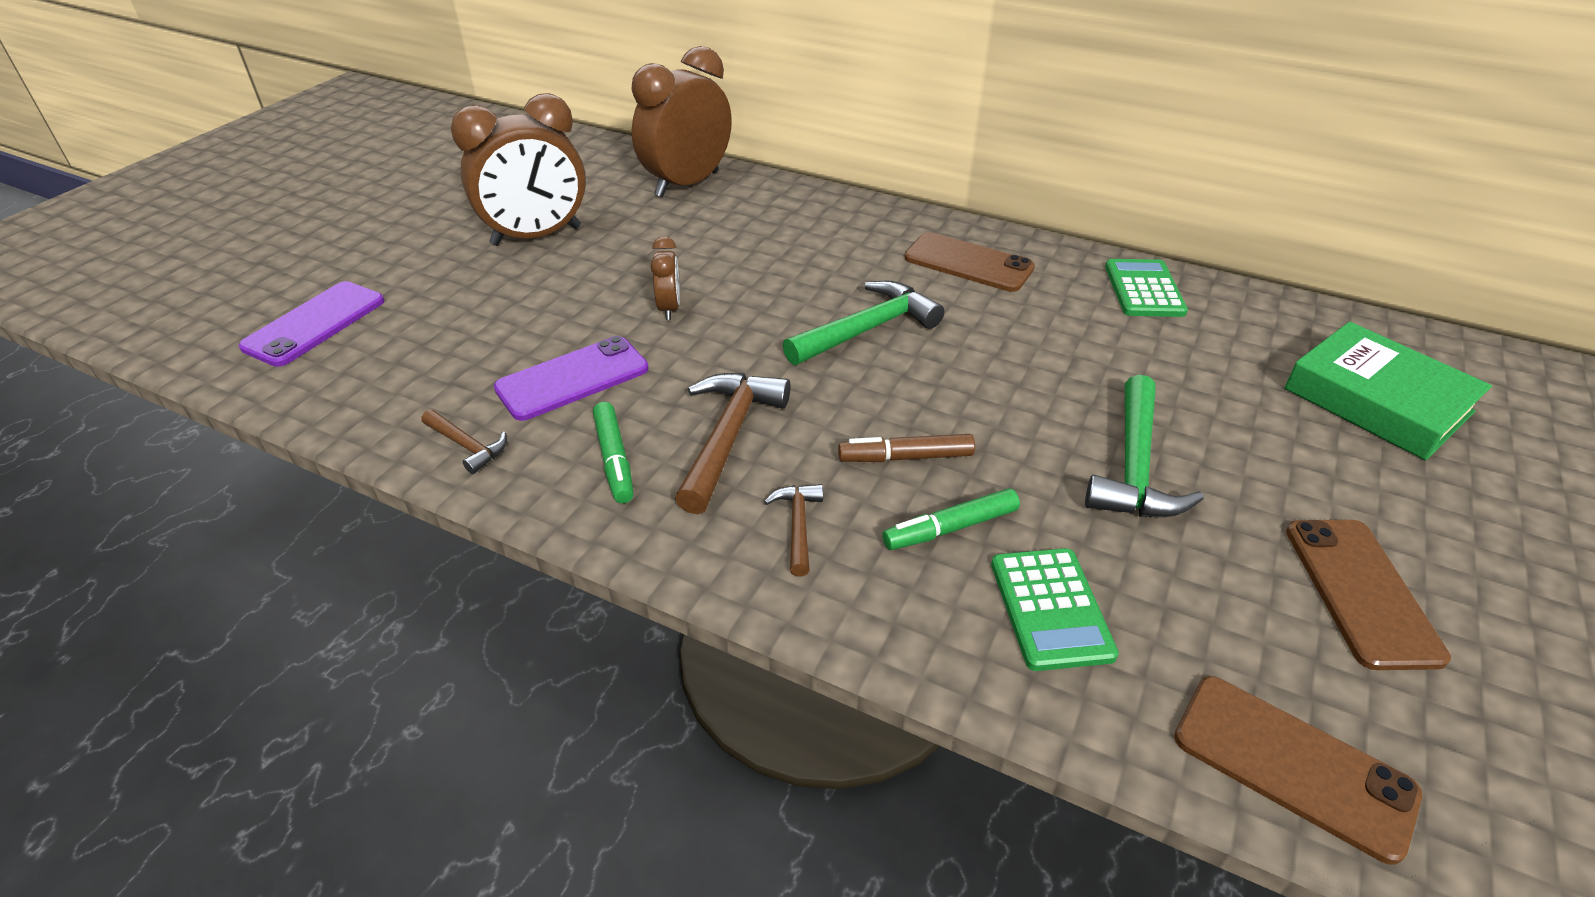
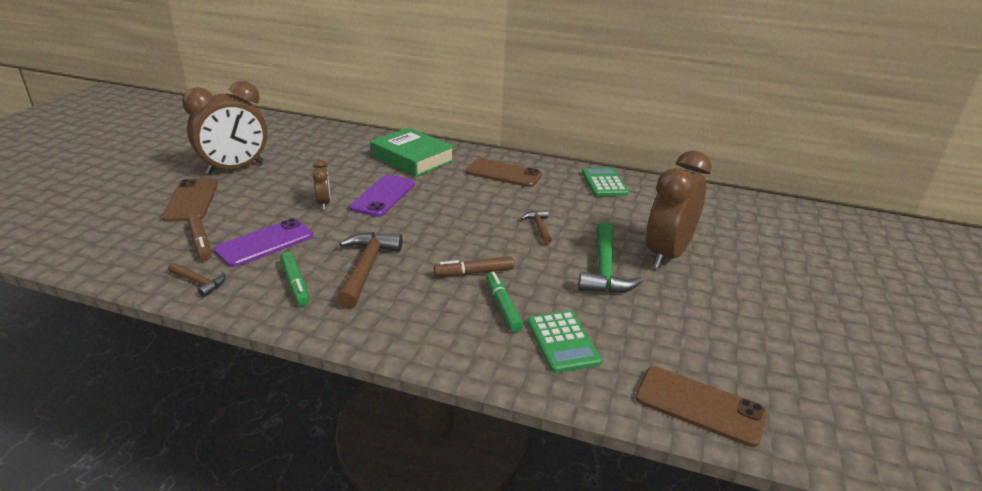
camera: 10 degrees left, 10 degrees down
(315, 324) = (89, 221): purple phone -> purple phone (383, 196)
(475, 372) = (201, 243): none -> brown marker
(687, 184) = (330, 138): brown clock -> brown clock (667, 254)
(798, 526) = (412, 311): brown hammer -> brown hammer (539, 227)
(867, 329) = (446, 209): green hammer -> none
(950, 528) = (502, 306): green marker -> green marker turned 105 degrees clockwise
(1360, 592) = (730, 321): brown phone -> brown phone (191, 200)
(1377, 400) = (733, 231): green book -> green book (412, 158)

